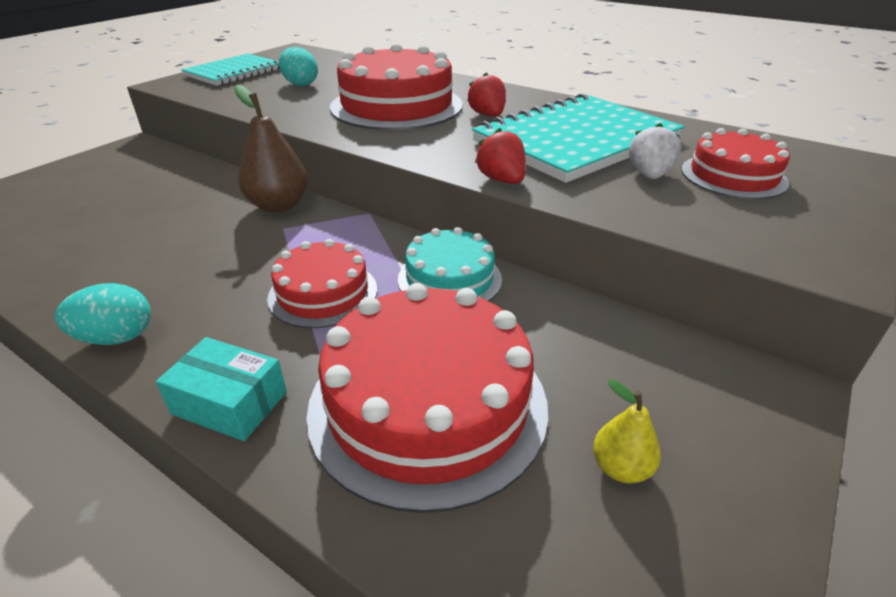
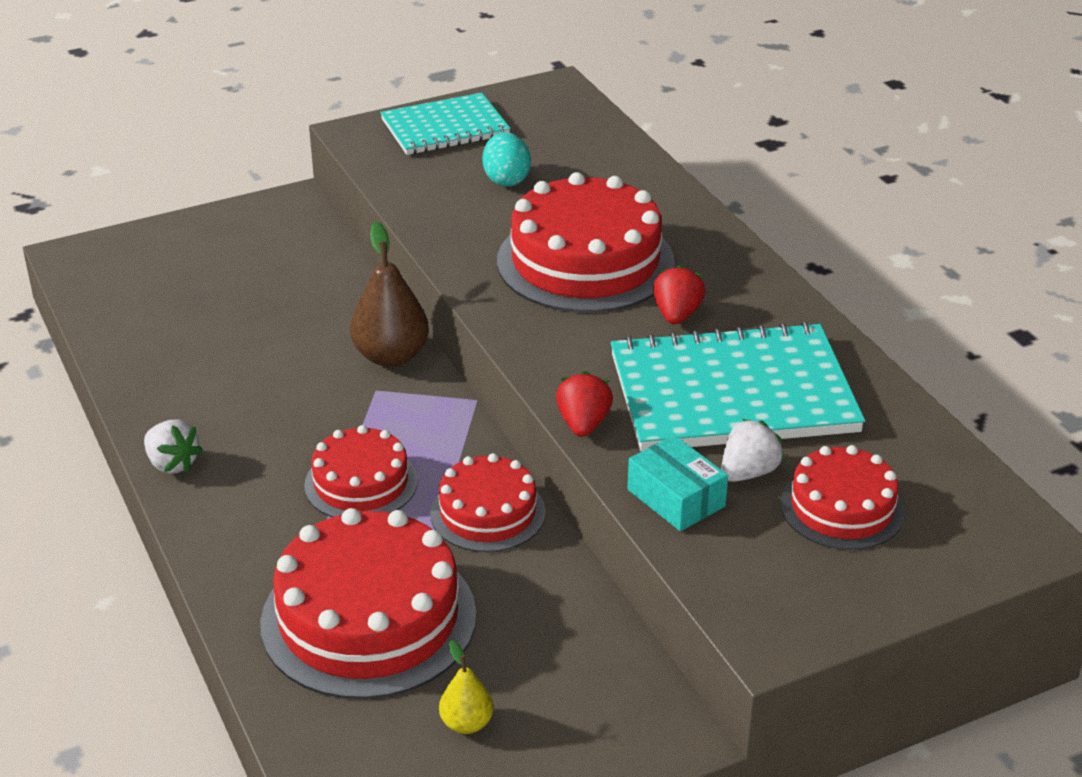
camera: 30 degrees right, 0 degrees up
(116, 338) = (172, 464): turquoise egg -> white strawberry
(229, 403) = (226, 556): turquoise box -> turquoise box (676, 498)
(449, 279) = (487, 512): turquoise cake -> red cake

